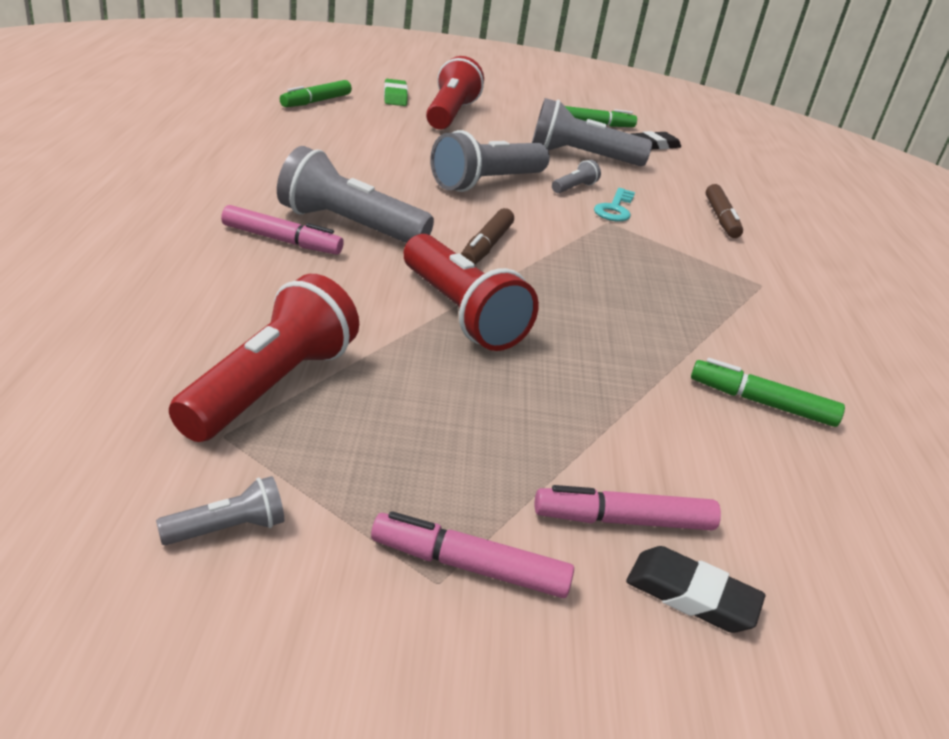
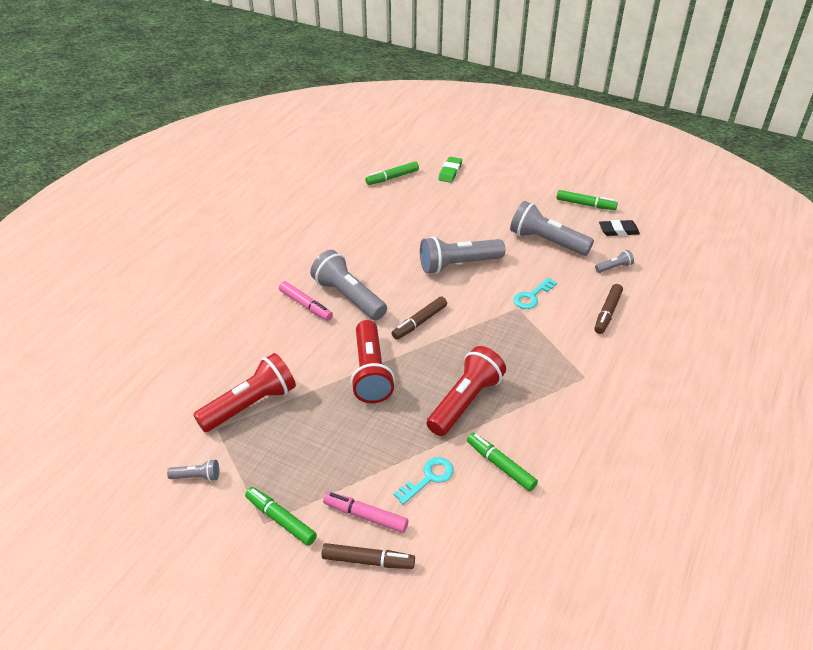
camera: 30 degrees right, 10 degrees up
(450, 114) = (478, 192): red flashlight -> red flashlight (465, 401)
(469, 567) = (281, 519): pink marker -> green marker
(574, 188) = (517, 273): grey flashlight -> grey flashlight (614, 267)
(676, 440) = (429, 478): none -> turquoise key
(691, 595) = (368, 560): black eraser -> brown marker

